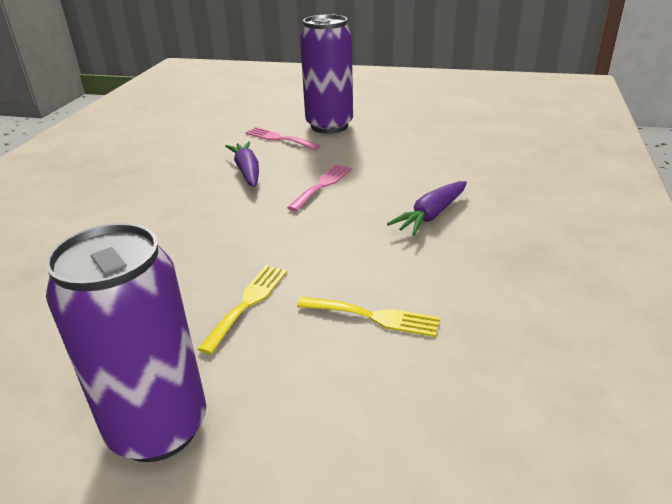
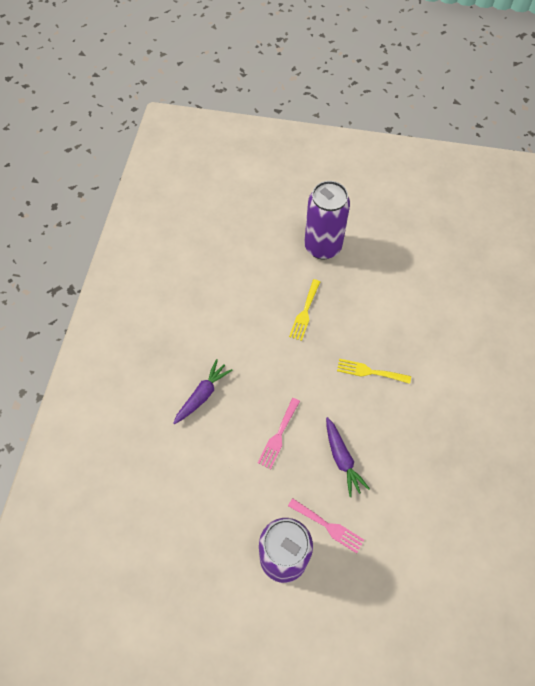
camera: 175 degrees right, 30 degrees up
(374, 317) = (241, 304): yellow fork -> yellow fork (369, 371)

